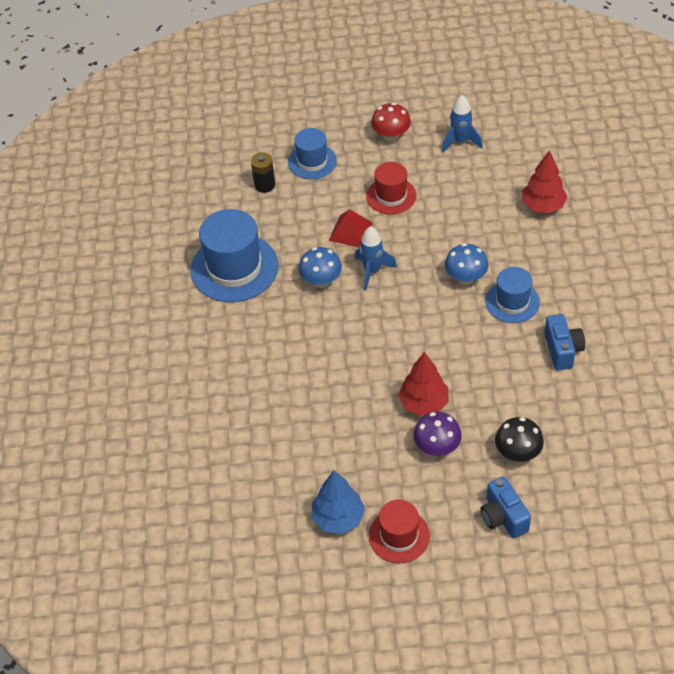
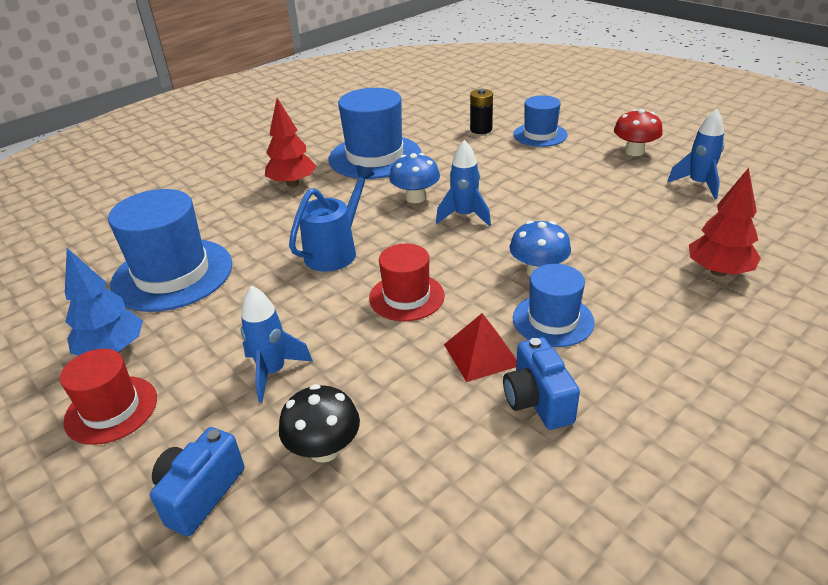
camera: 50 degrees right, 15 degrees down
(278, 457) = (172, 274): none -> blue hat
(342, 358) = (336, 251): none -> blue watering can
(350, 231) = (494, 184): red pyramid -> red pyramid (481, 354)
(391, 196) = (568, 183): red hat -> red hat (406, 297)
(423, 403) = (329, 330): red tree -> red tree (292, 183)
(437, 447) = (273, 372): purple mushroom -> blue rocket
(562, 350) = (537, 401): blue camera -> blue camera turned 120 degrees clockwise

